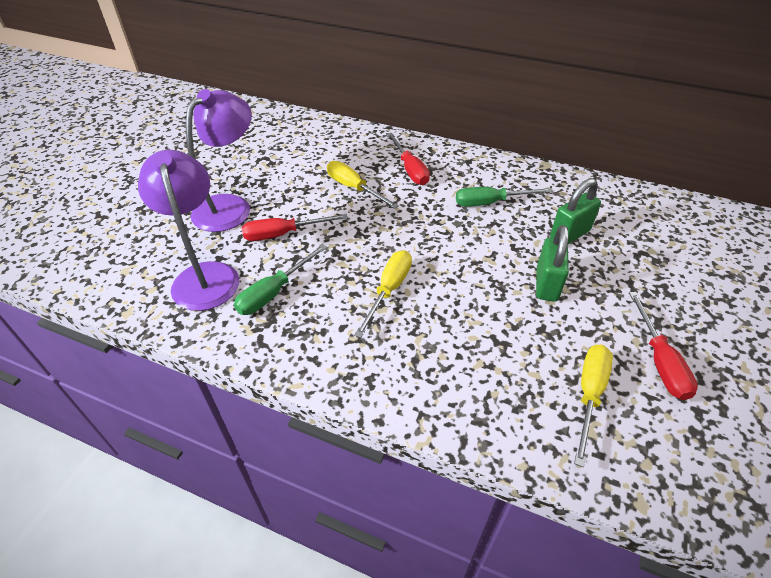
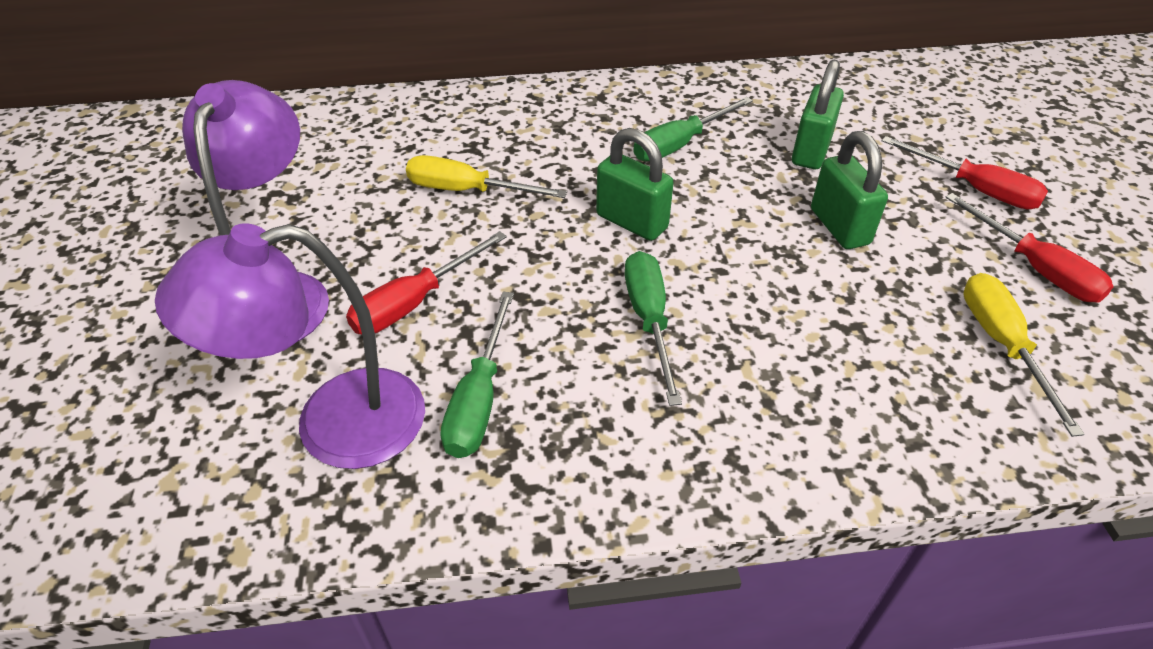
camera: 30 degrees left, 0 degrees up
(204, 275) = (334, 425): purple lamp -> purple lamp turned 60 degrees counterclockwise
(389, 290) = (649, 320): yellow screwdriver -> green screwdriver
(410, 169) = (528, 135): red screwdriver -> red screwdriver (974, 189)
(425, 235) = (631, 222): none -> green padlock

